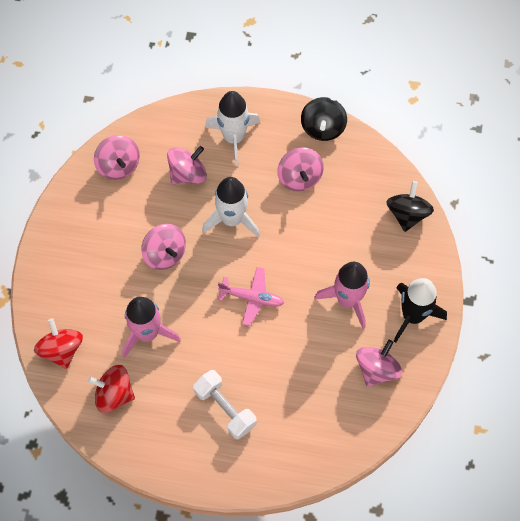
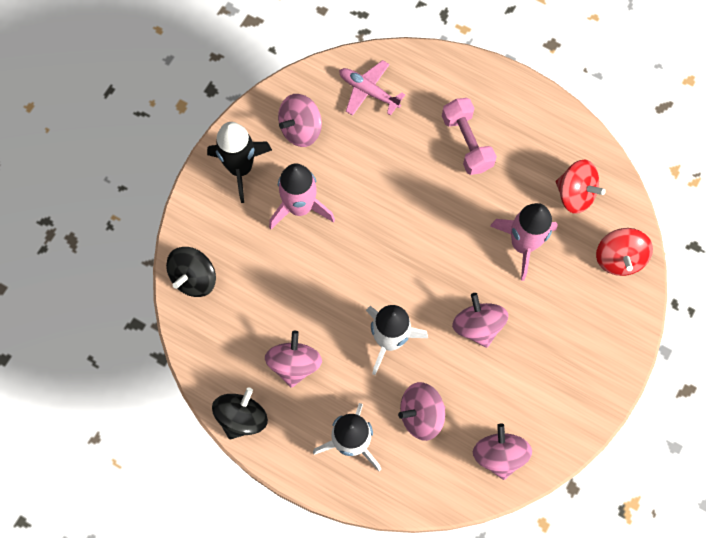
camera: 160 degrees left, 5 degrees up
(225, 408) = (467, 142): white dumbbell -> pink dumbbell
(252, 298) = (399, 243): pink plane -> pink plane (368, 91)

